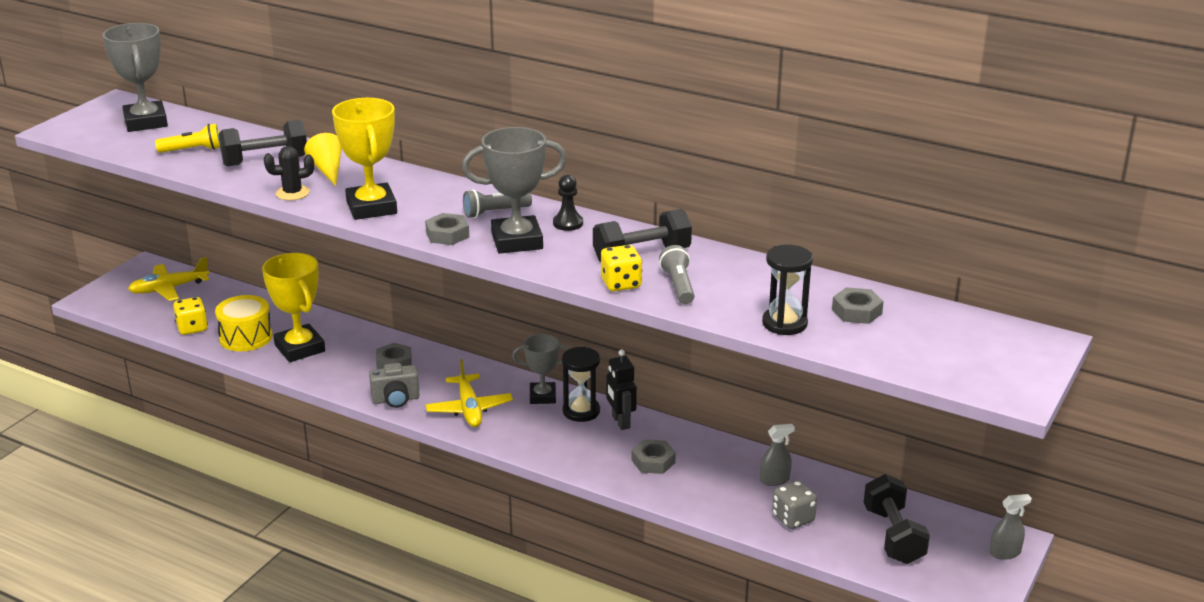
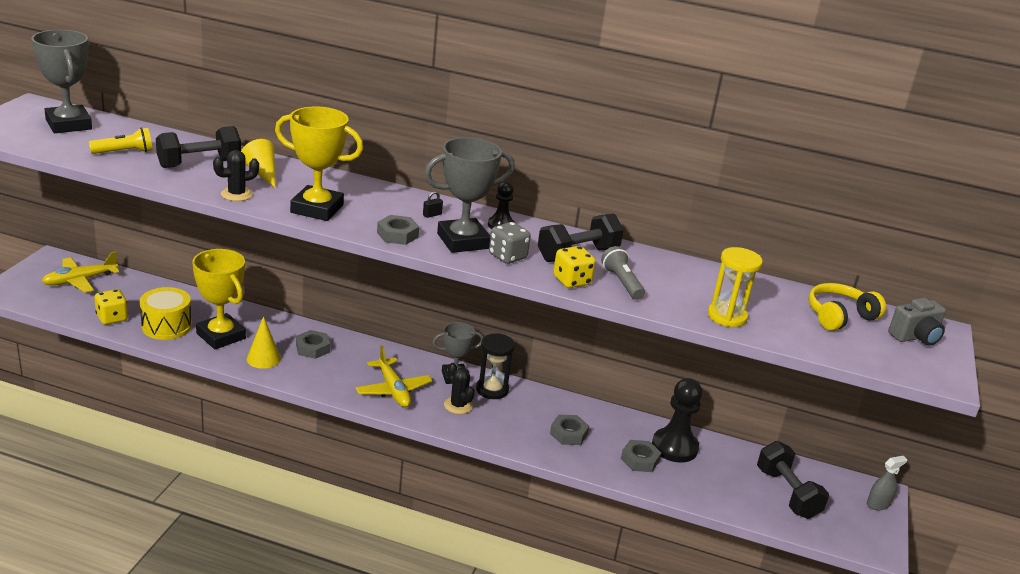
camera: 15 degrees left, 0 degrees up
(338, 373) = (263, 358): none -> yellow cone
(371, 207) = (317, 209): yellow trophy -> yellow trophy turned 45 degrees counterclockwise
(396, 400) = (324, 383): grey camera -> grey camera (915, 337)
(495, 213) = (432, 215): grey flashlight -> black padlock
(536, 427) = (458, 405): none -> black cactus
(620, 422) = (529, 398): black robot -> none
(774, 480) = (674, 447): grey spray bottle -> black pawn
(784, 323) = (727, 316): black hourglass -> yellow hourglass
(793, 518) = (702, 482): grey dice -> grey dice (507, 256)
(856, 311) = (779, 305): grey nut -> grey nut (639, 460)
(924, 324) = (839, 316): none -> yellow headphones

